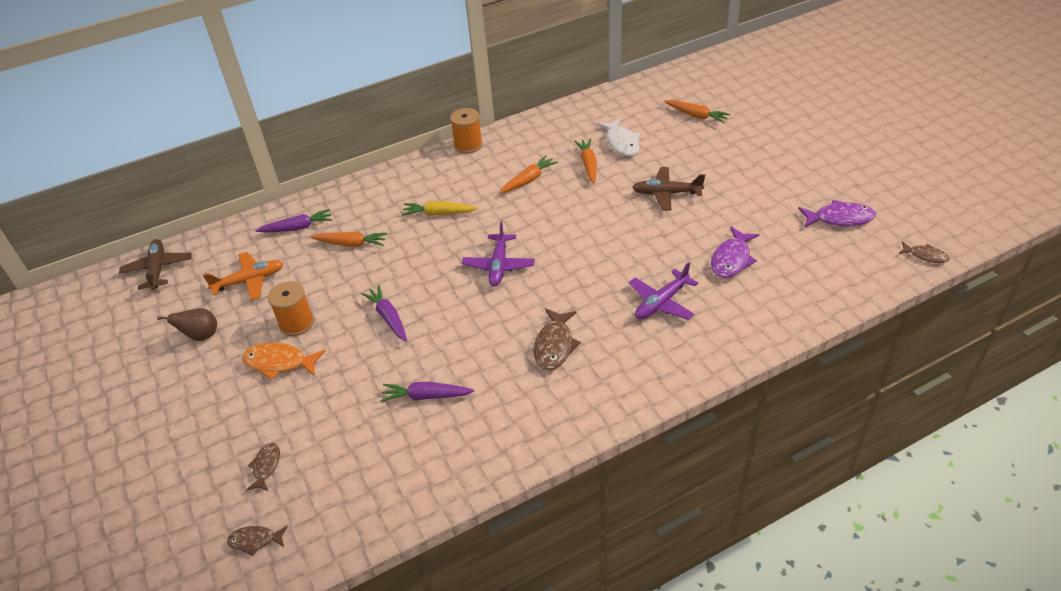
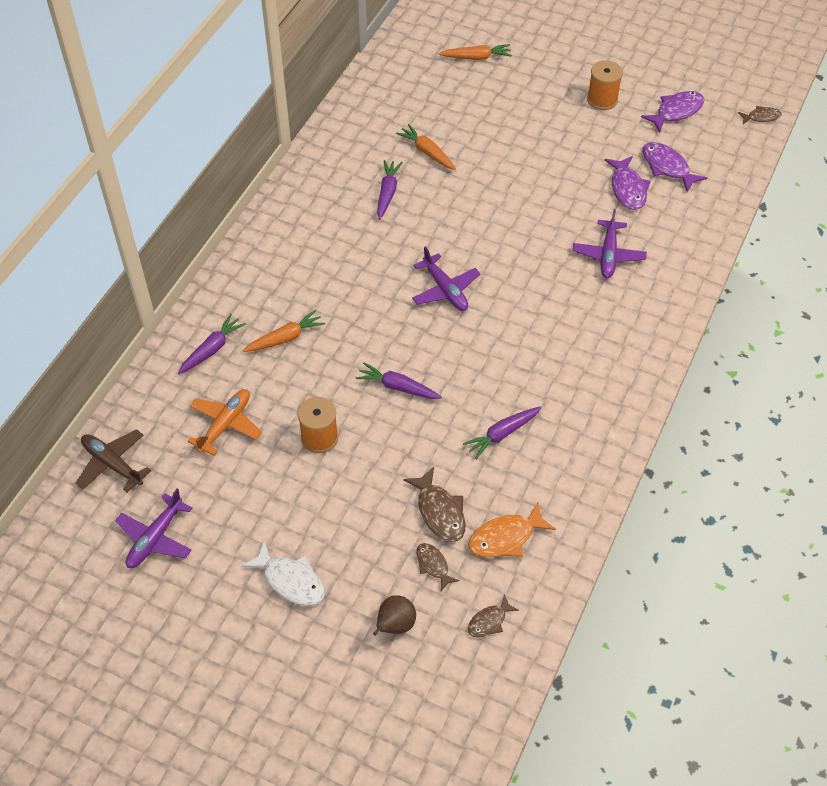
camera: 40 degrees left, 10 degrees up
(124, 331) = (155, 538): none -> purple plane
(201, 336) = (240, 499): brown pear -> brown pear (395, 625)
(279, 363) = (344, 479): orange fish -> orange fish (505, 537)
(439, 214) = (338, 267): yellow carrot -> none
(468, 145) = (291, 182): orange spool -> orange spool (602, 99)
(528, 180) = (387, 193): orange carrot -> purple carrot
(554, 345) = (561, 335): brown fish -> brown fish (439, 512)
(621, 143) = (435, 115): white fish -> white fish (290, 580)
(666, 193) = (522, 151): brown plane -> none
(787, 258) = (667, 167): none -> purple fish

